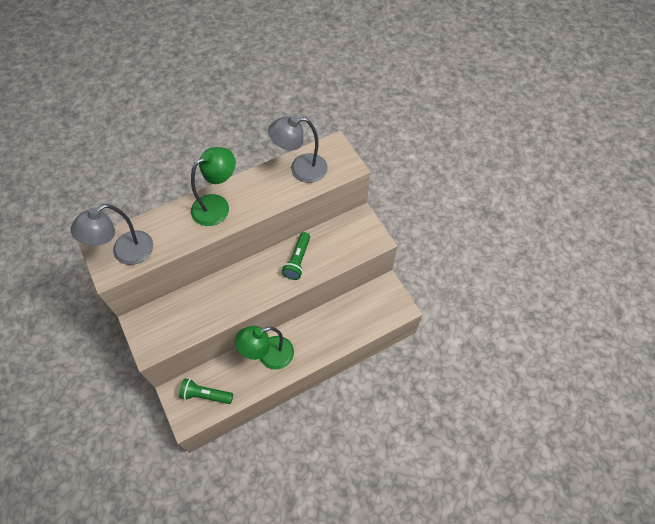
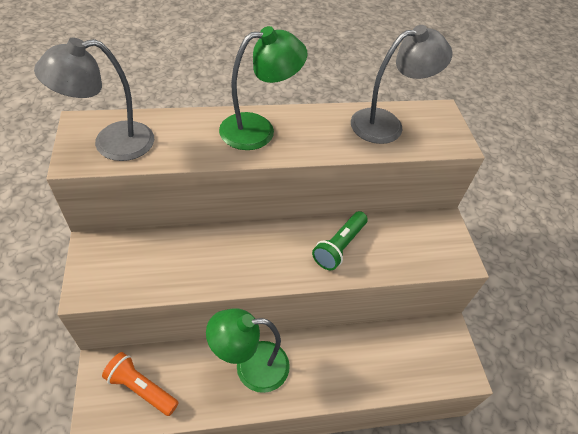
camera: 15 degrees right, 10 degrees down
(206, 395) = (141, 388): green flashlight -> orange flashlight
(300, 169) = (387, 124): grey lamp -> grey lamp turned 150 degrees clockwise

